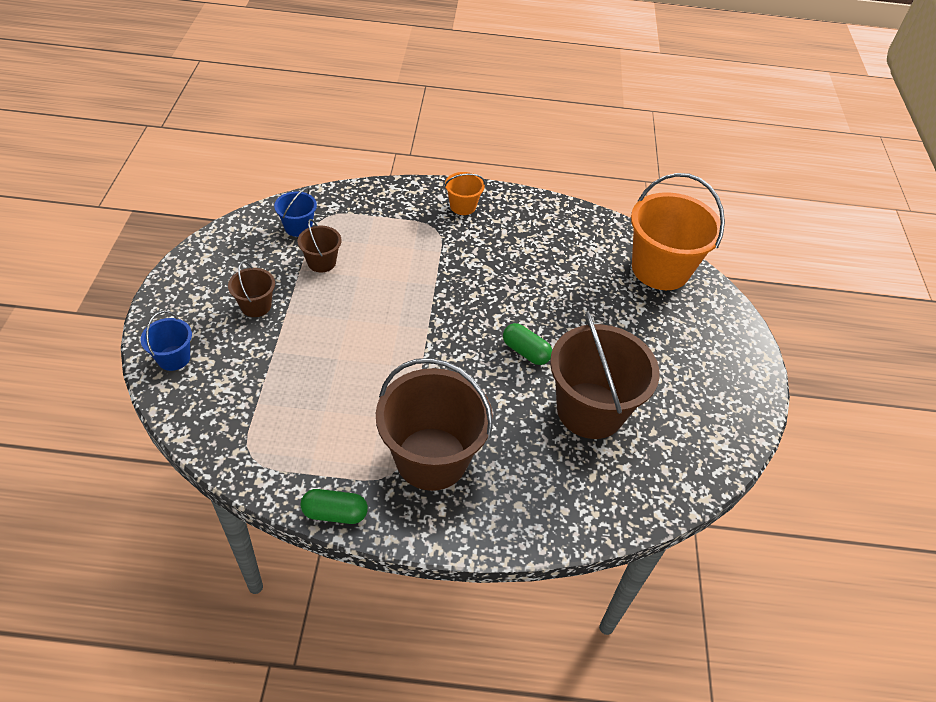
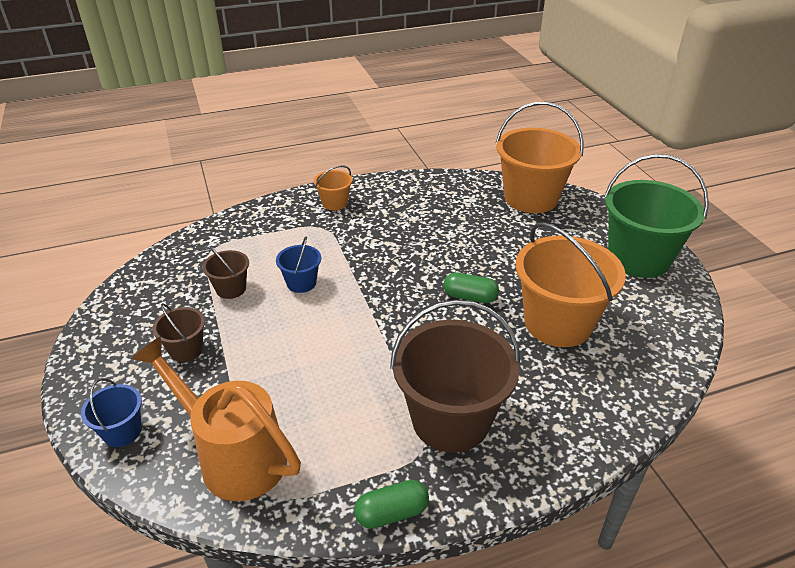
camera: 20 degrees left, 10 degrees down
(243, 414) = (234, 456): none -> orange watering can
(298, 227) = (188, 267): blue bucket -> blue bucket (301, 283)
(590, 410) = (558, 323): brown bucket -> orange bucket
(722, 376) = (638, 258): none -> green bucket

